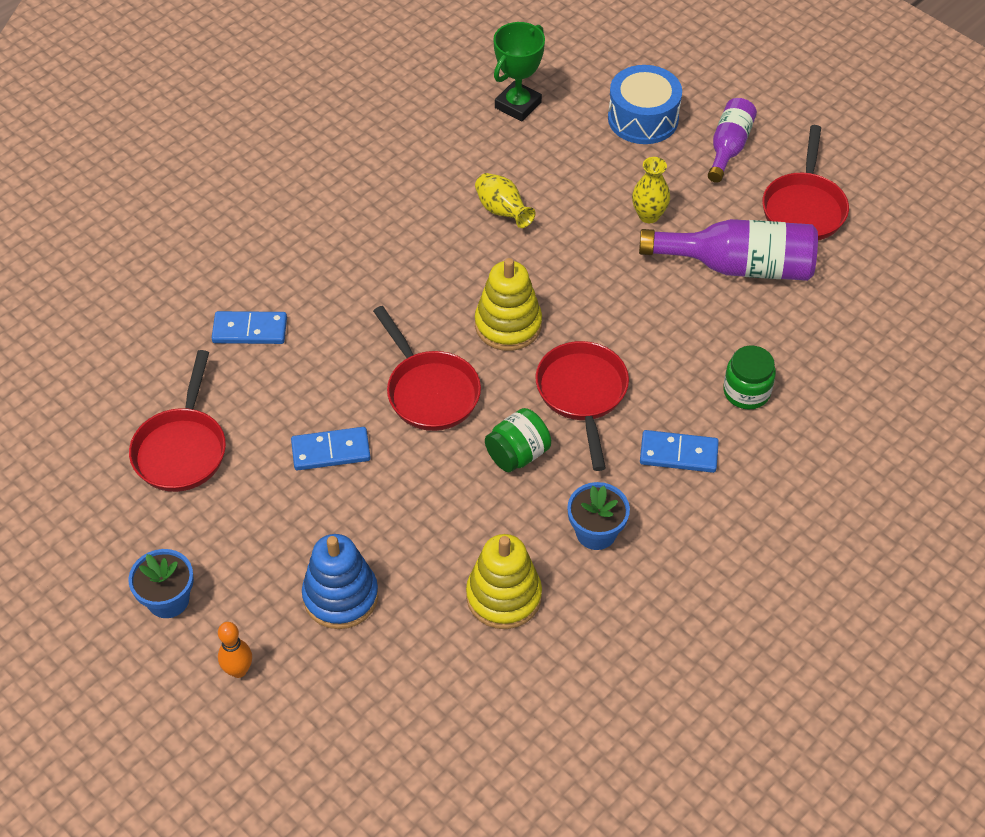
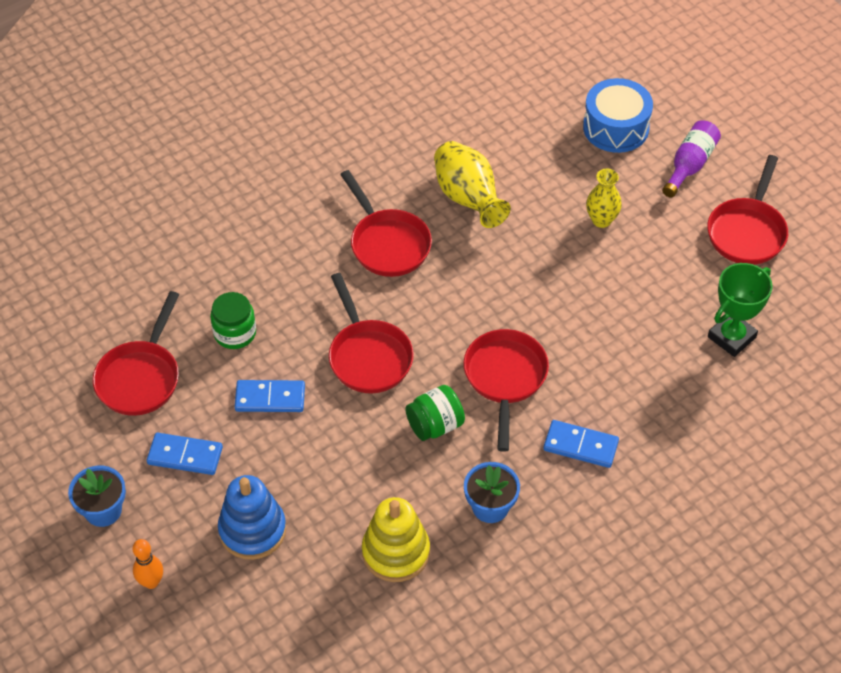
camera: 10 degrees right, 0 degrees up
(250, 330) = (220, 278): blue domino -> blue domino (185, 456)
(425, 269) = (387, 243): none -> red pan
(502, 211) = (468, 199): yellow vase -> yellow vase, size x1.56
(508, 325) = (451, 305): yellow stacking toy -> none
(518, 105) = (503, 100): green trophy -> green trophy (731, 337)
(738, 266) = (673, 279): purple bottle -> none
(746, 392) = (655, 397): green jar -> green jar (235, 333)

